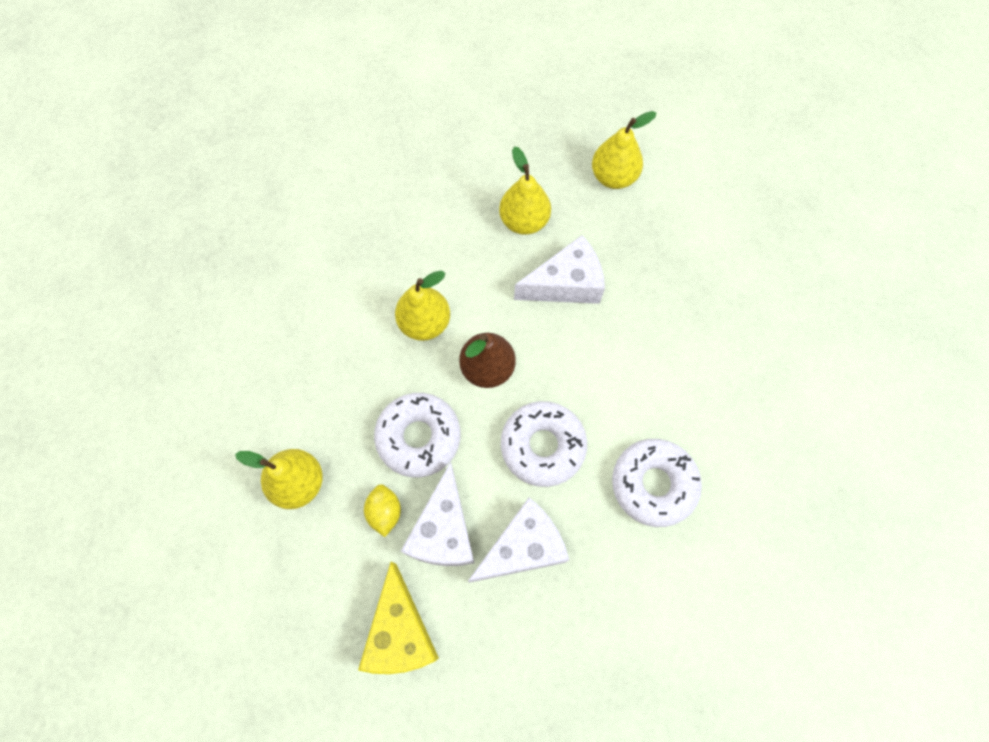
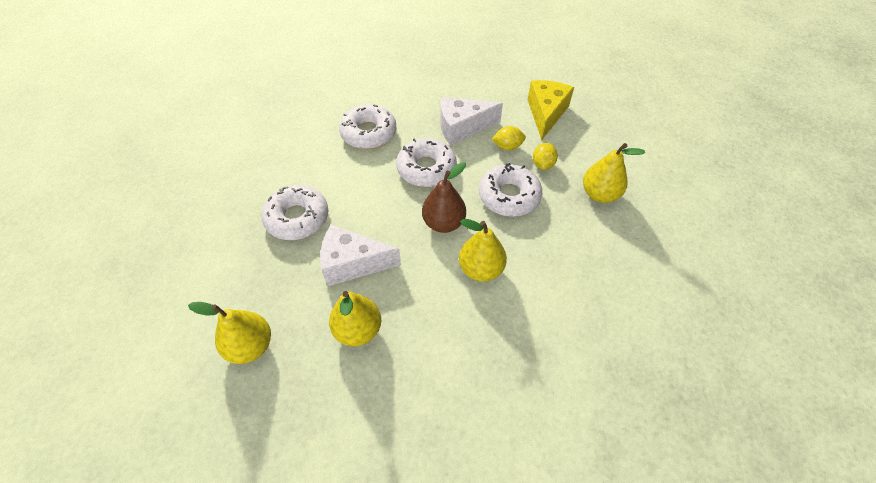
camera: 160 degrees left, 15 degrees down
(443, 530) = (507, 146): white cheese -> yellow lemon
(660, 317) = (297, 218): none -> white donut

